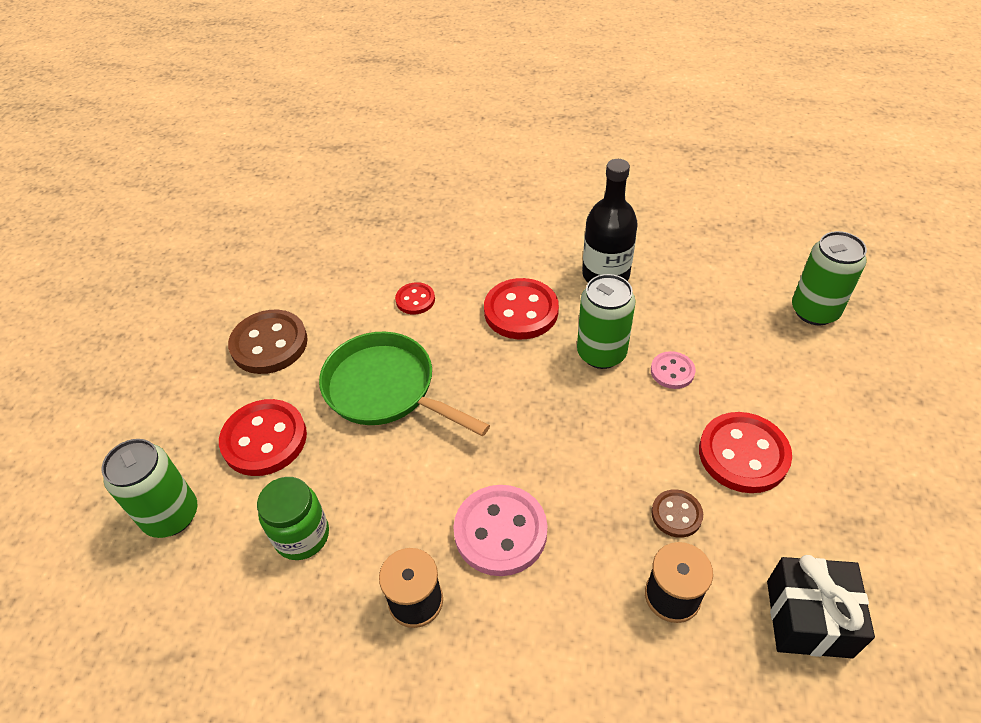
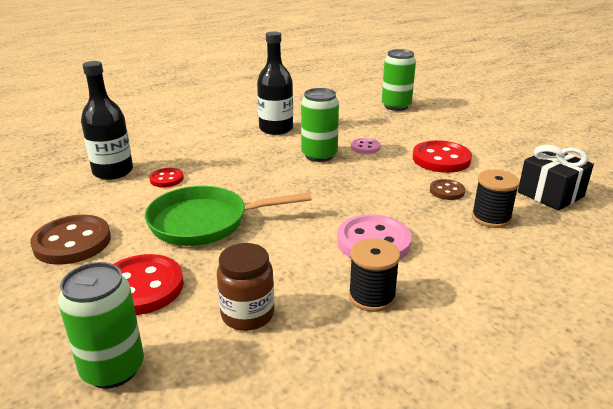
camera: 45 degrees left, 20 degrees down
(302, 536) = (247, 314): green jar -> brown jar
(382, 259) = (113, 171): none -> black bottle
(521, 311) = (247, 158): red button -> none

